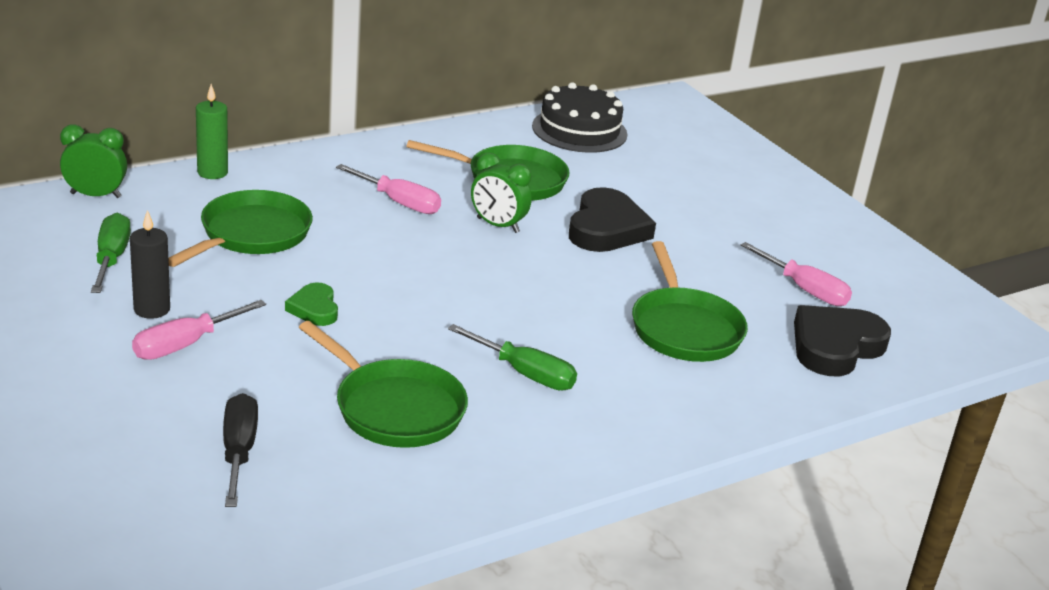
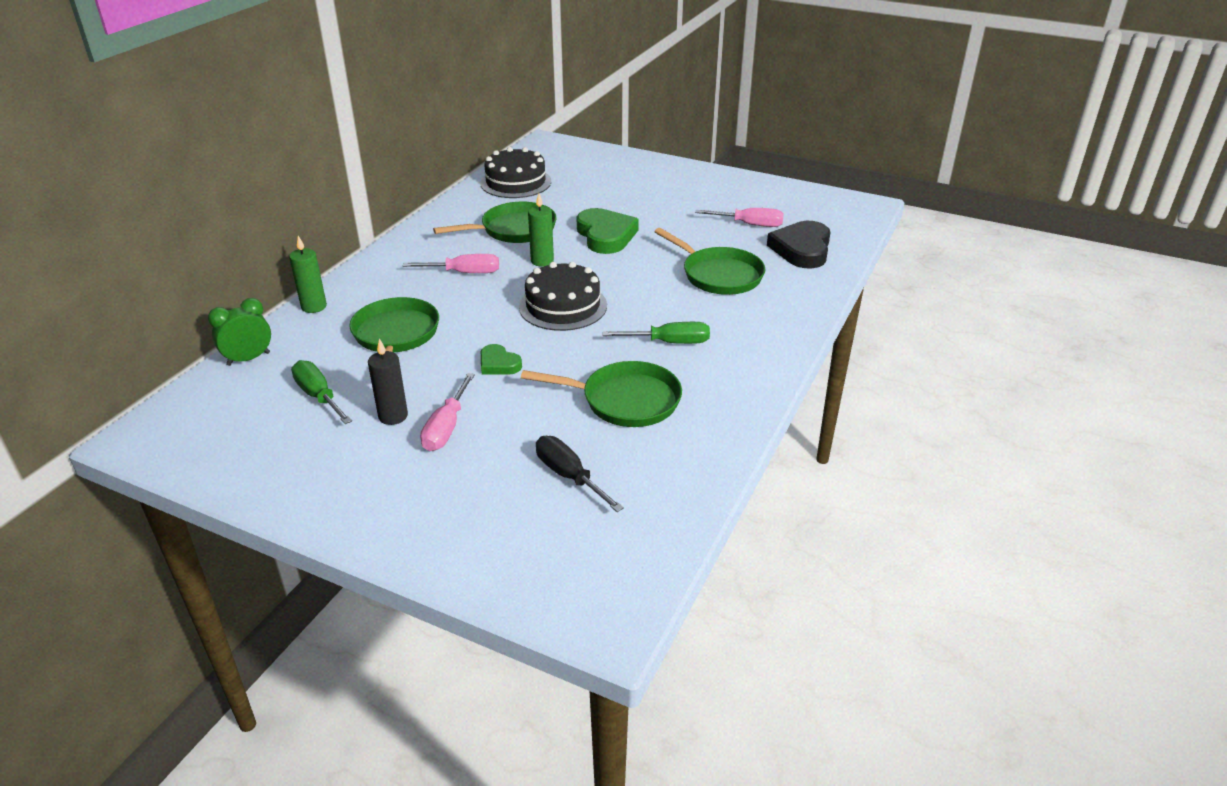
camera: 30 degrees left, 5 degrees up
(458, 282) = (563, 306): none -> black cake
(497, 225) = (542, 261): green clock -> green candle
(606, 228) = (605, 235): black heart -> green heart

